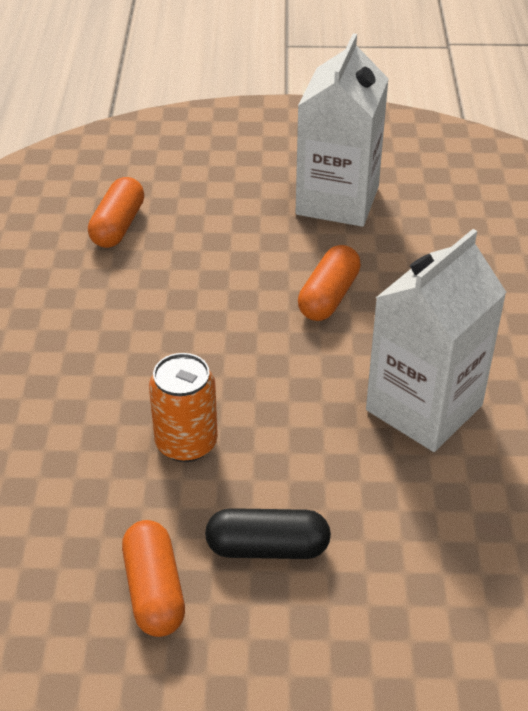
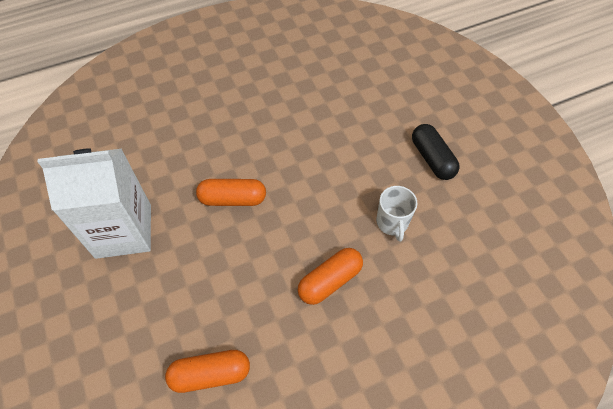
camera: 115 degrees left, 15 degrees up
(154, 590) = (488, 194): orange capsule -> orange capsule (330, 281)
(186, 443) = (392, 223): orange can -> white mug
(424, 407) = (303, 126): white carton -> none

